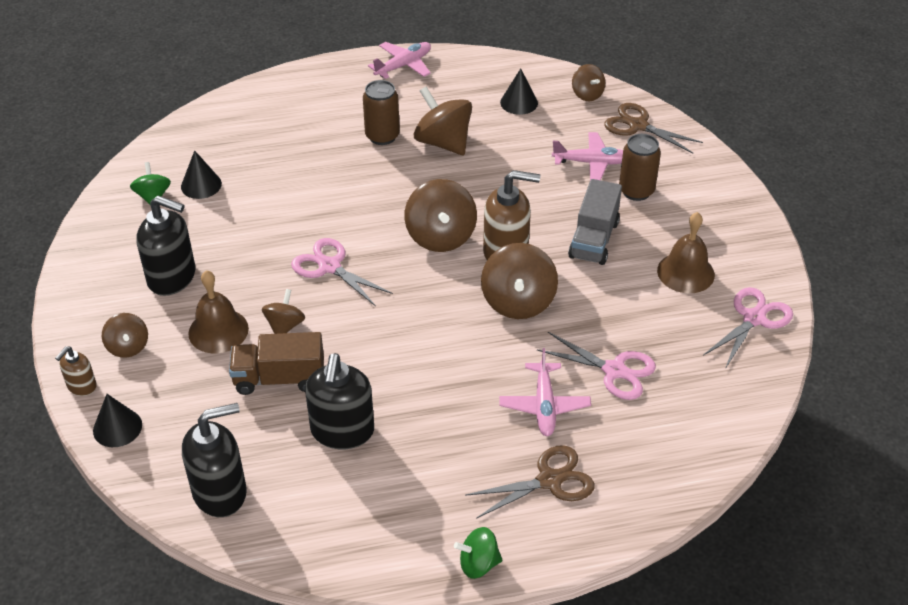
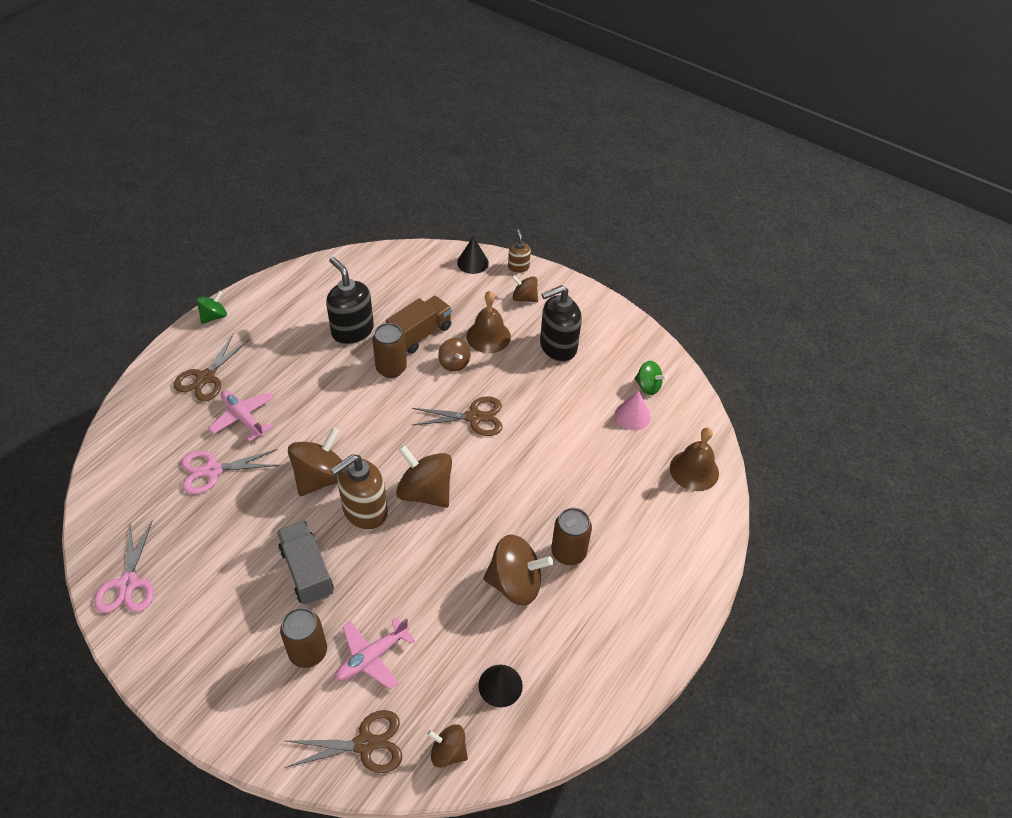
camera: 135 degrees right, 5 degrees up
(201, 185) = (632, 416): black cone -> pink cone
(220, 492) = (383, 269): black soap dispenser -> none
(329, 266) = (474, 417): pink scissors -> brown scissors
(349, 361) = (391, 368): none -> brown can
(403, 65) = (646, 651): pink plane -> none
(518, 302) = (321, 477): brown spinning top -> brown spinning top turned 75 degrees clockwise
(685, 272) = (209, 591): brown bell -> brown bell (694, 470)

